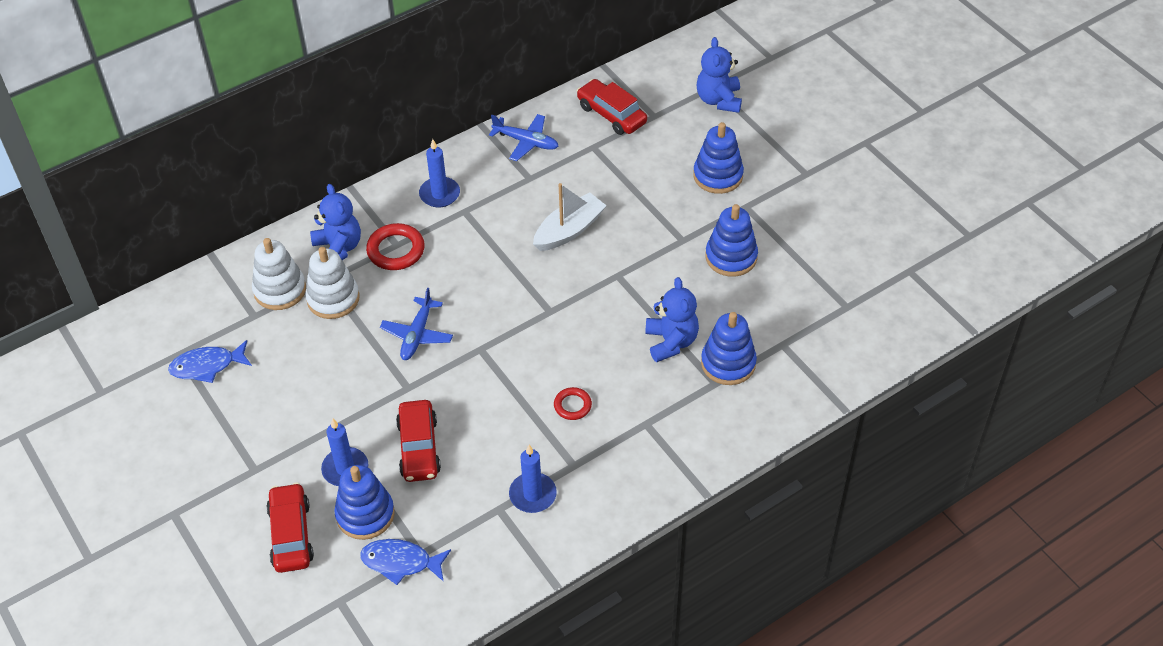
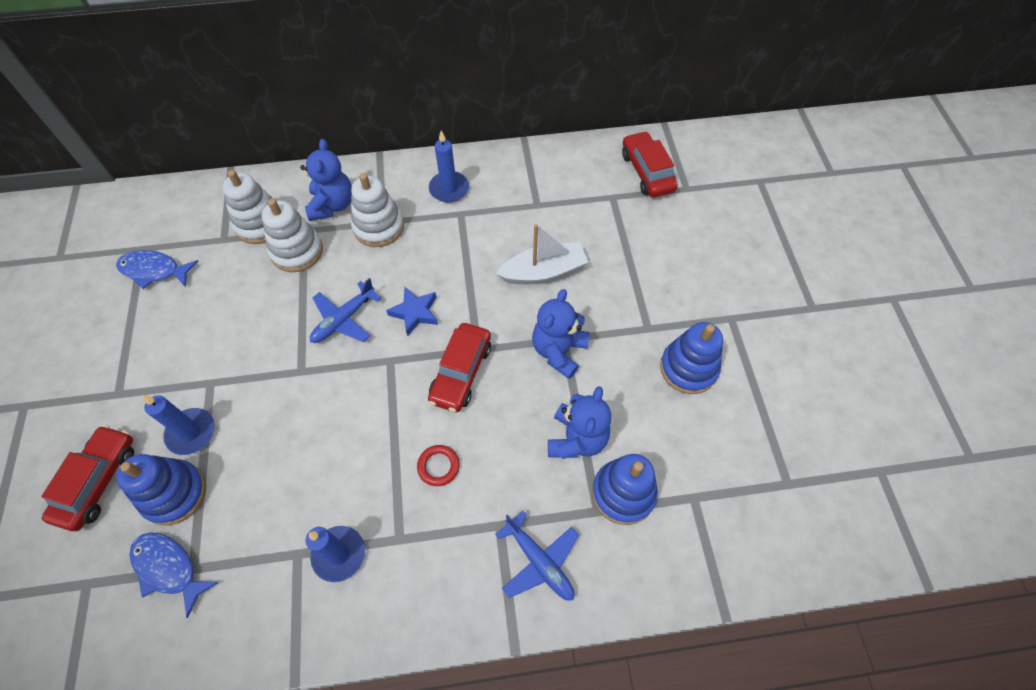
camera: 25 degrees right, 10 degrees up
(396, 250) = (378, 227): red ring -> white stacking toy
(419, 448) = (269, 442): red car -> red car (461, 372)
(477, 305) = (415, 313): none -> blue star
(526, 142) = (554, 169): blue plane -> blue plane (539, 561)
(718, 176) = (718, 273): blue stacking toy -> none
(719, 100) = (758, 196): blue teddy bear -> blue teddy bear (559, 351)

